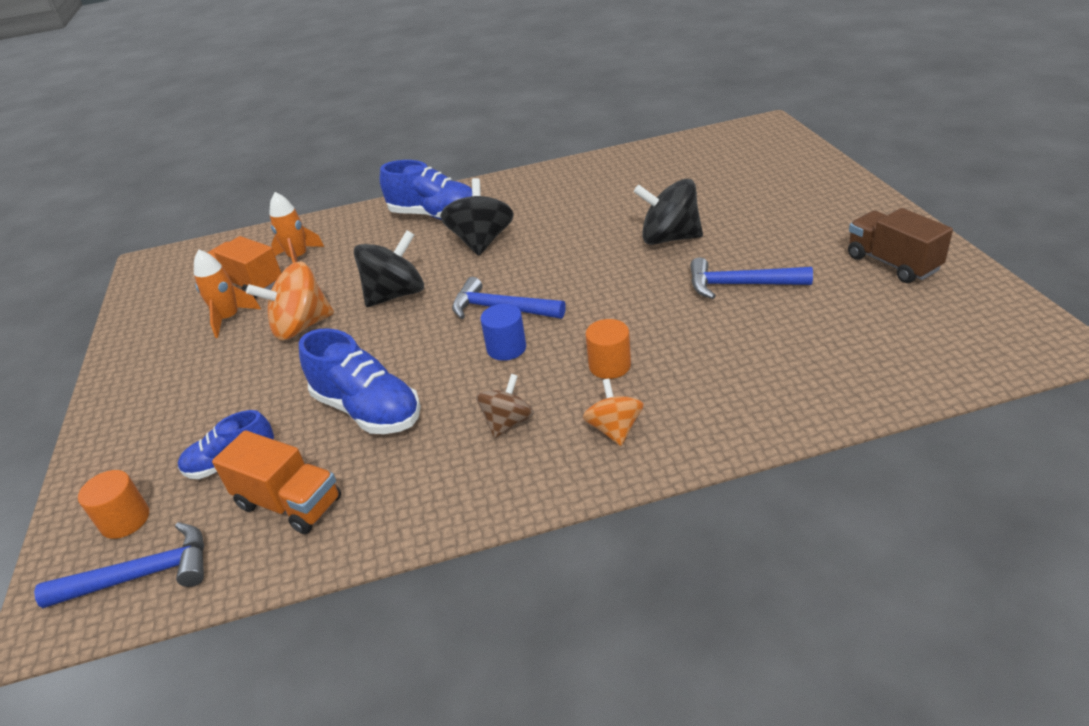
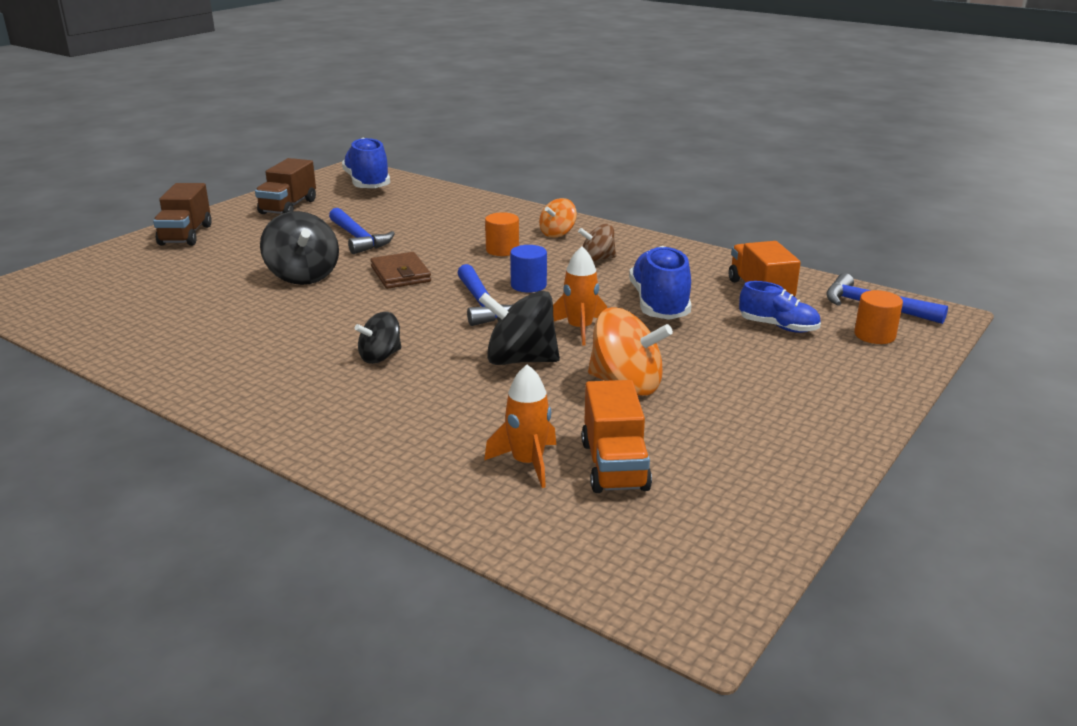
camera: 135 degrees left, 10 degrees down
(229, 318) = (677, 437): orange rocket -> orange rocket (579, 329)
(435, 216) = (343, 411): blue shoe -> blue shoe (367, 184)
(481, 241) = (380, 357): black spinning top -> black spinning top, size x0.61
(617, 286) = (400, 274): none -> brown wallet
(840, 199) = (186, 235): none -> brown truck

